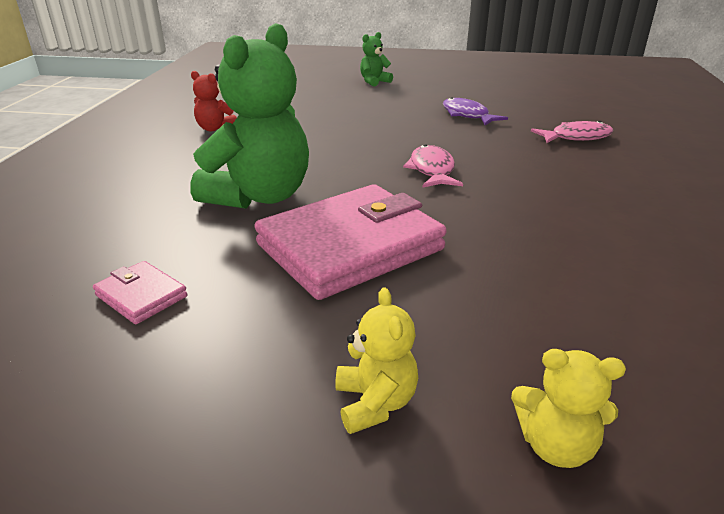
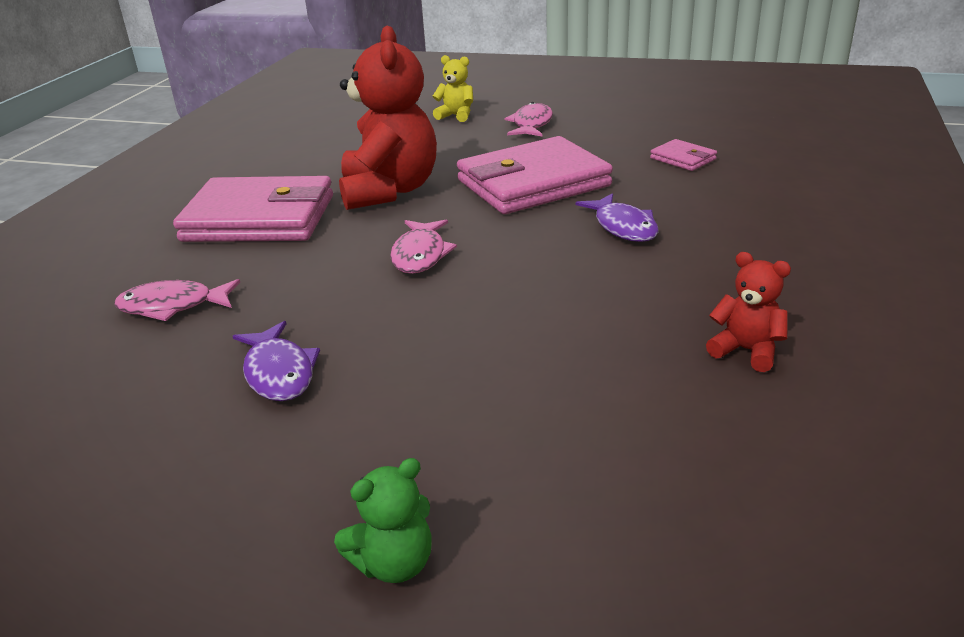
camera: 170 degrees left, 0 degrees up
(259, 196) = (623, 227): green teddy bear -> purple fish
(375, 403) = (531, 124): yellow teddy bear -> pink fish
(516, 233) = (389, 191): none -> red teddy bear
(616, 198) = (259, 218): none -> pink wallet

